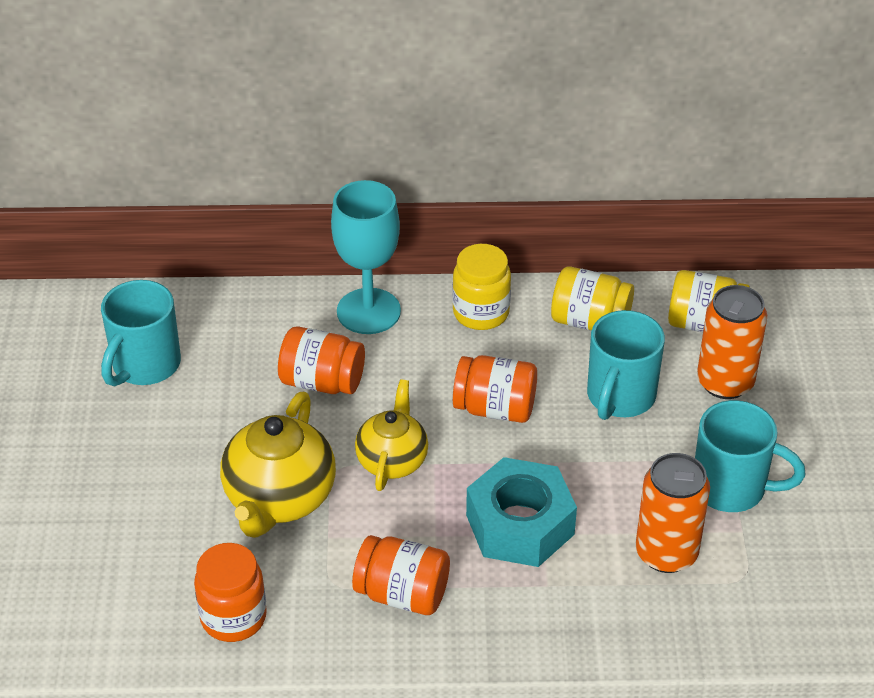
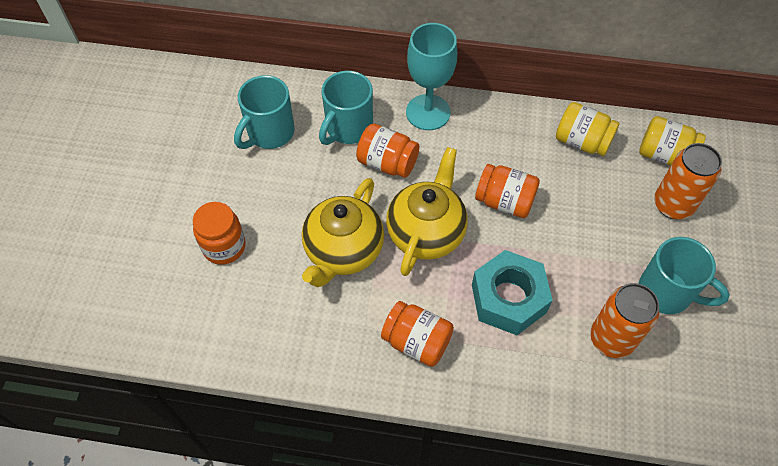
camera: 10 degrees right, 15 degrees up
(233, 617) = (296, 341): orange jar -> orange jar (224, 246)
(392, 460) = (426, 232): yellow teapot -> yellow teapot, size x1.54
(481, 313) = (505, 124): yellow jar -> none
(620, 397) = (595, 206): turquoise mug -> turquoise mug (348, 128)

